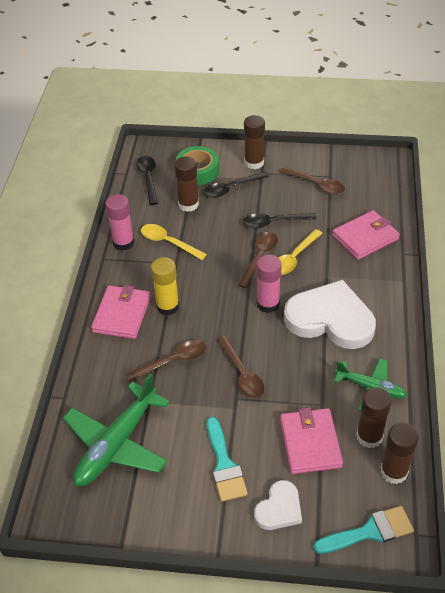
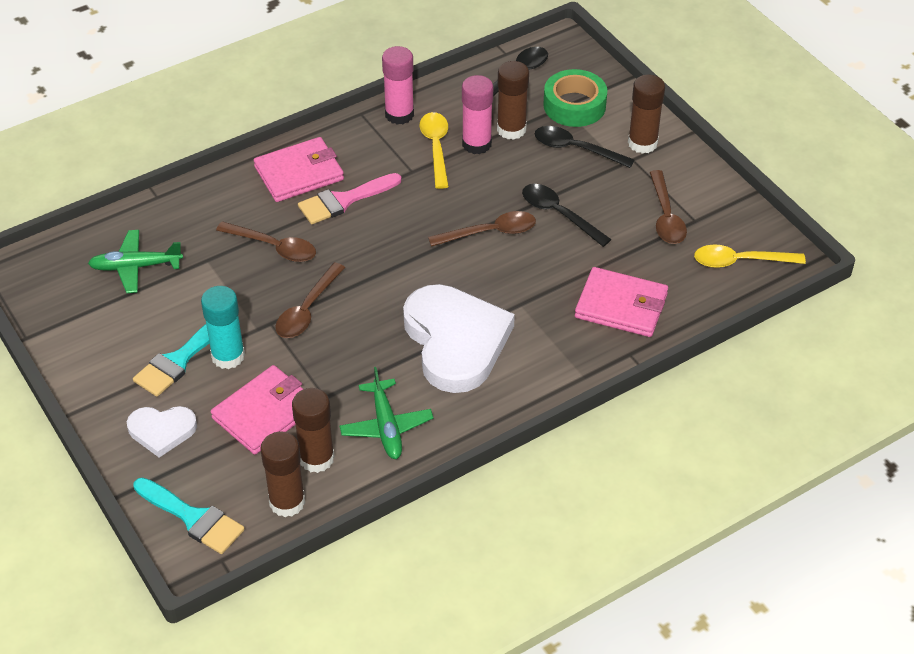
camera: 50 degrees right, 0 degrees up
(117, 444) = (135, 267): green plane -> green plane, size x0.60
(167, 306) = (344, 200): yellow glue stick -> pink brush
(244, 436) = (228, 356): none -> turquoise glue stick
(268, 304) = (426, 277): pink glue stick -> pink glue stick (476, 144)
(294, 258) = (520, 261): yellow spoon -> yellow spoon (740, 261)

